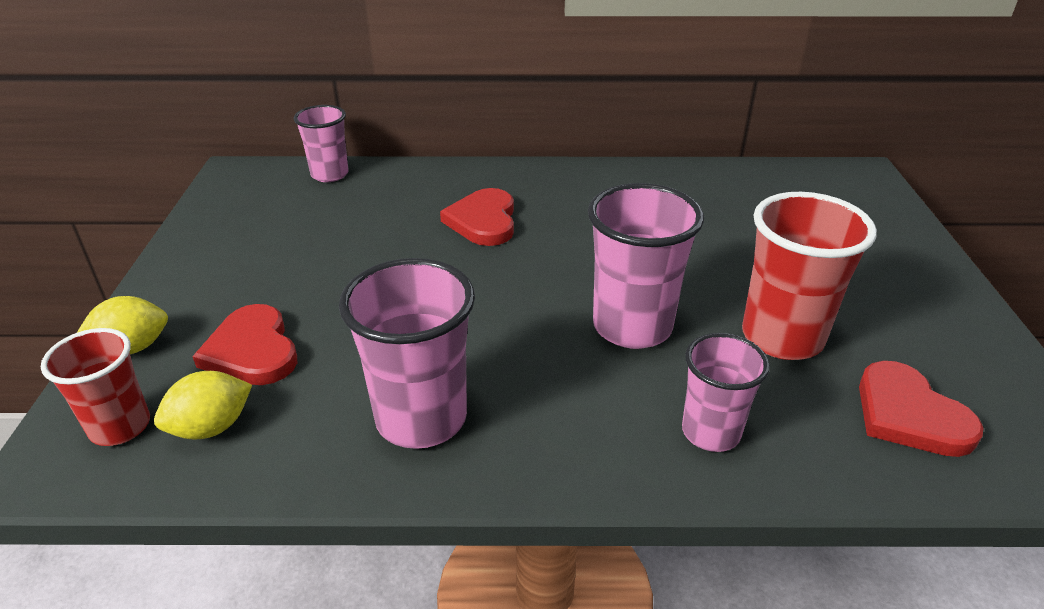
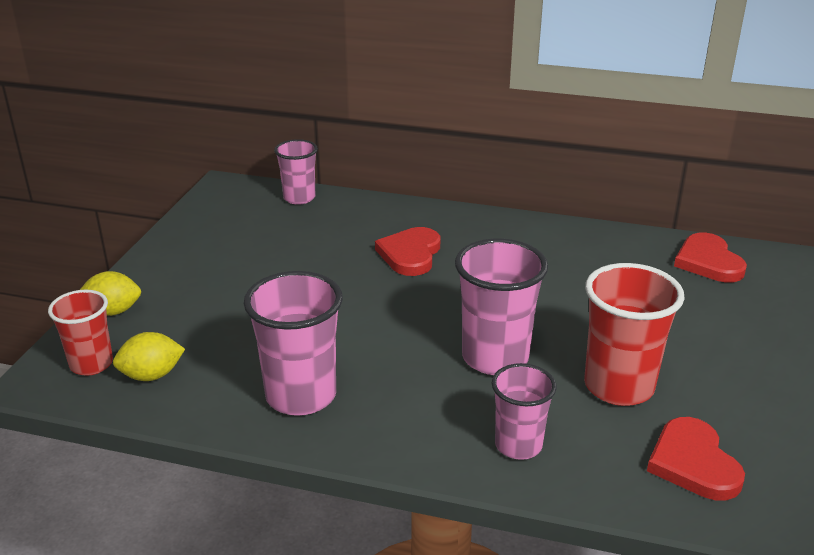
camera: 15 degrees right, 5 degrees down
(252, 350) = (195, 327): red heart -> red heart (708, 262)

